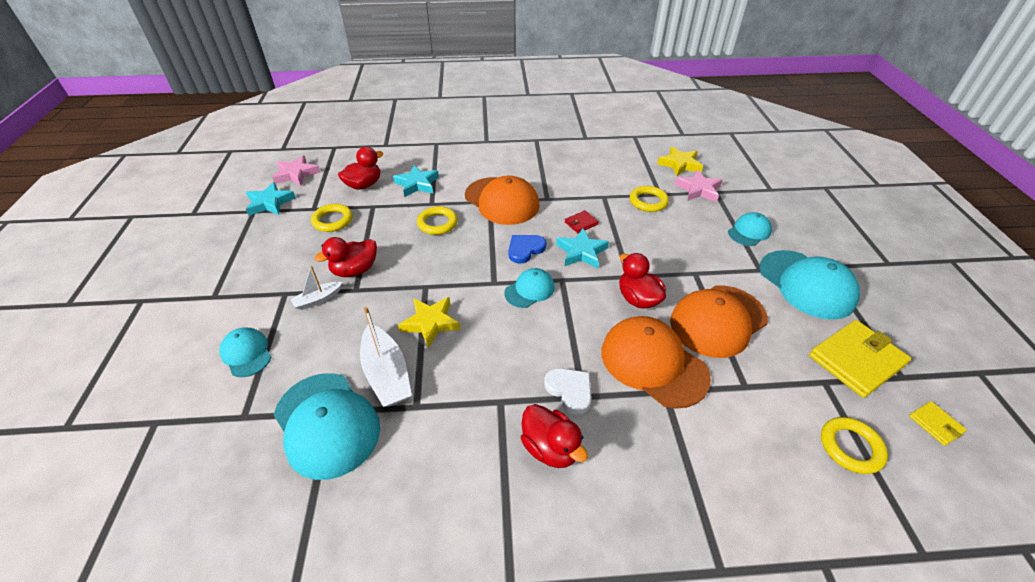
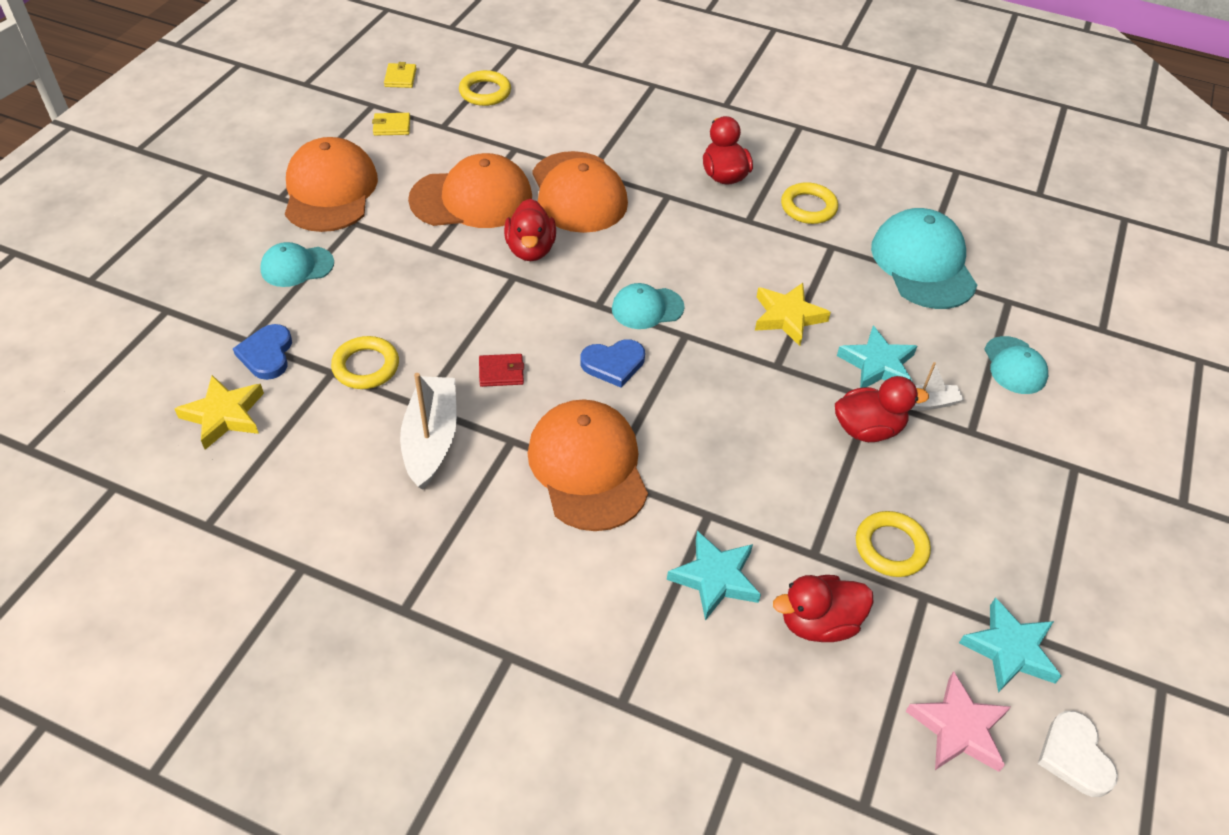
camera: 155 degrees left, 5 degrees up
(387, 374) = (854, 284): white boat -> white boat (431, 439)
(437, 223) = (716, 465): yellow ring -> yellow ring (808, 207)
(570, 390) = (677, 204): white heart -> white heart (1074, 756)
(581, 252) = (541, 329): turquoise star -> turquoise star (877, 365)
(698, 190) = (267, 354): pink star -> blue heart
(806, 284) = (330, 191): turquoise cap -> orange cap
(856, 360) = (392, 126): yellow wallet -> yellow wallet, size x0.47

